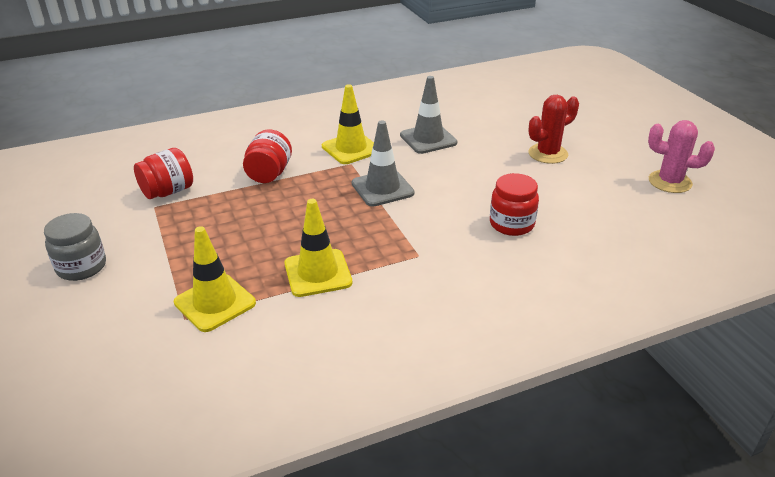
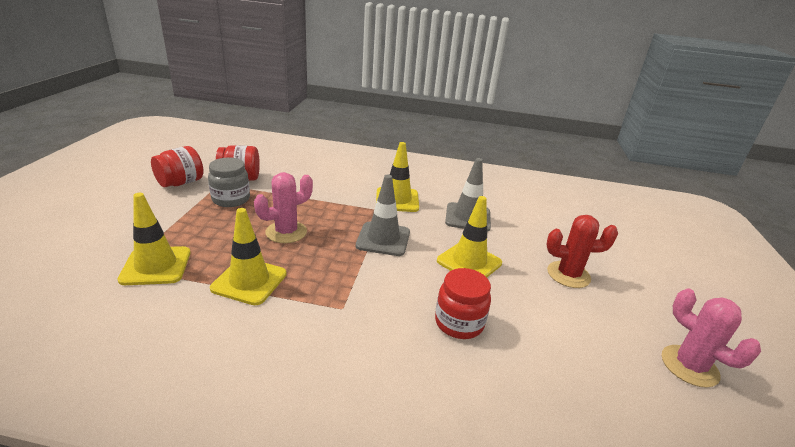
camera: 30 degrees right, 5 degrees down
(81, 267) = (126, 202): grey jar -> grey jar (231, 199)
(269, 174) = (317, 193): red jar -> red jar (181, 183)
(291, 220) = (286, 232): none -> pink cactus
(470, 176) = (469, 262): none -> yellow traffic cone

